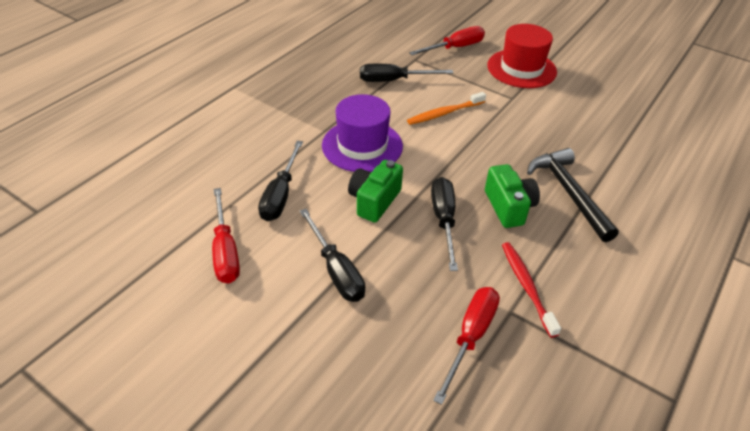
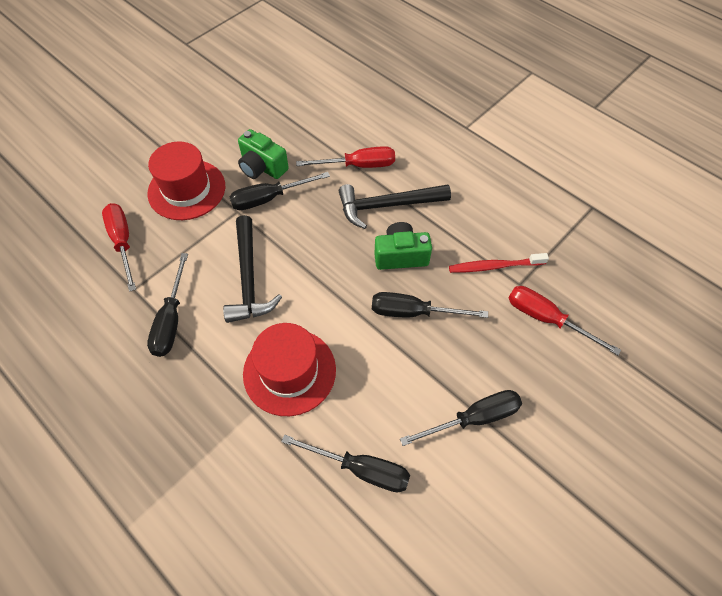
camera: 80 degrees left, 15 degrees up
(225, 251) = (443, 534): red screwdriver -> red screwdriver (358, 165)
(362, 146) = (289, 371): purple hat -> red hat
(374, 201) = (380, 371): green camera -> green camera (262, 167)
(445, 113) = (248, 278): orange toothbrush -> black hammer
(536, 114) = (269, 198): none -> black screwdriver

